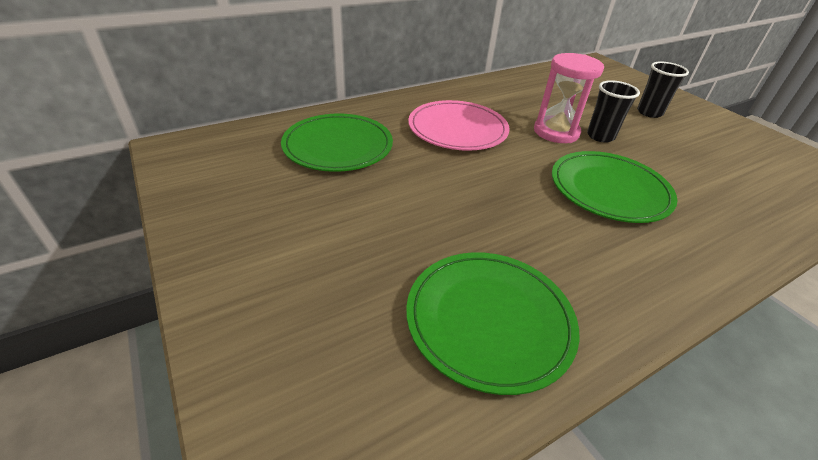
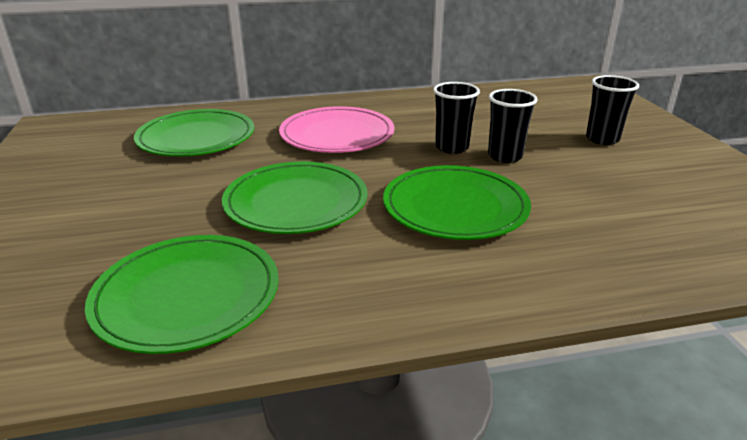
camera: 20 degrees right, 10 degrees down
(488, 204) = (296, 202): none -> green plate
(556, 132) = (451, 147): pink hourglass -> black cup

